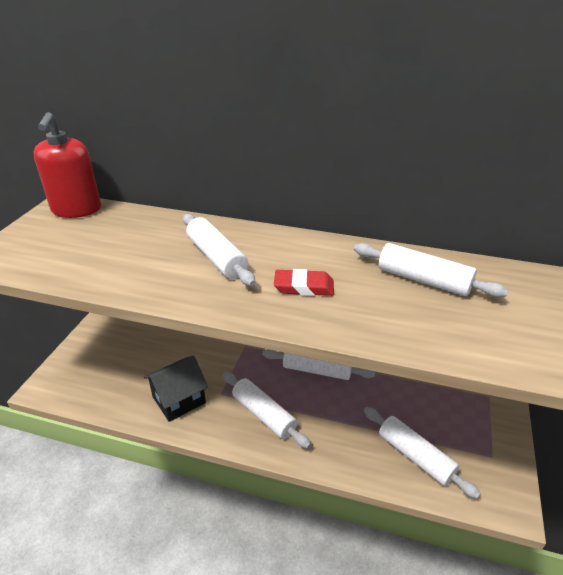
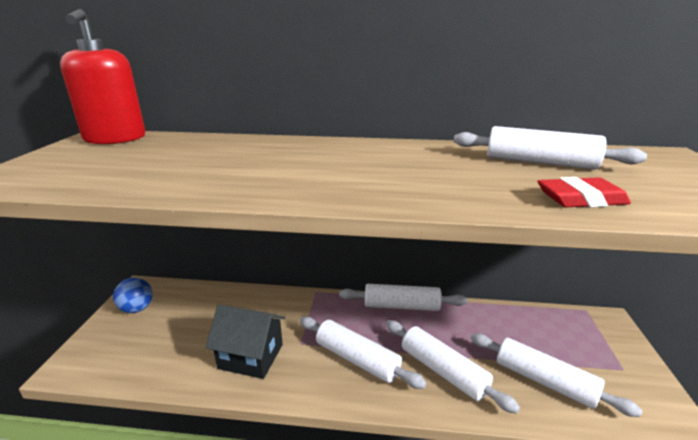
camera: 10 degrees left, 10 degrees down
(94, 344) = (137, 309): none -> blue ball
(179, 400) = (251, 356): black house -> black house turned 60 degrees clockwise
(217, 257) = (297, 161): white rolling pin -> white rolling pin (443, 371)
(304, 287) = (413, 175): red eraser -> red eraser (581, 199)

